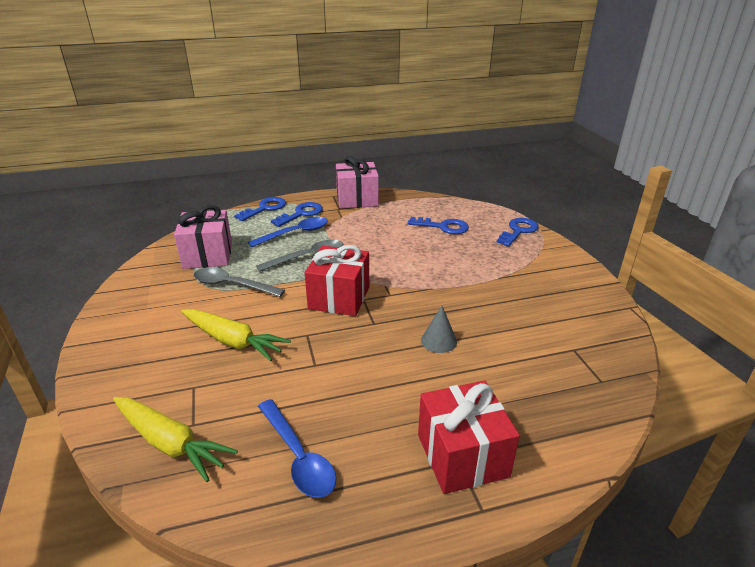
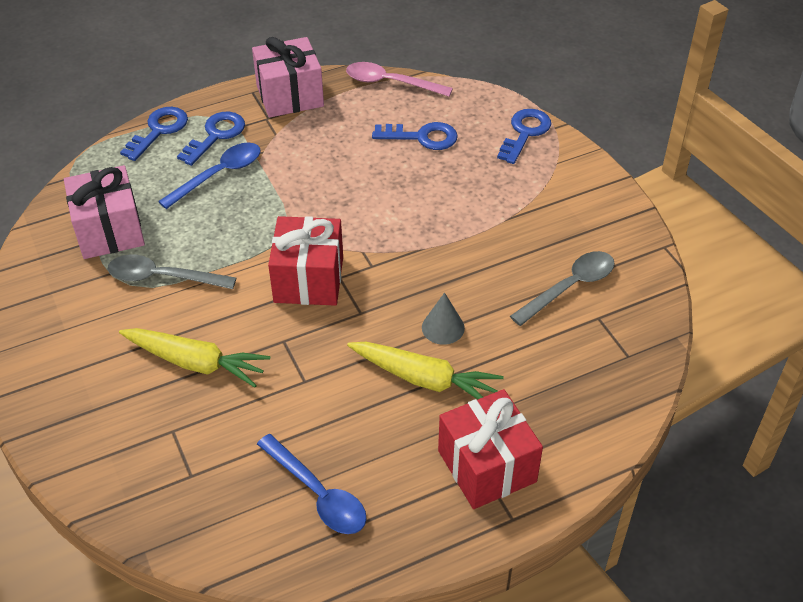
camera: 10 degrees left, 15 degrees up
(170, 443) = (175, 500): yellow carrot -> yellow carrot (425, 379)
(308, 257) = (249, 216): grey spoon -> grey spoon (570, 287)
(426, 199) = (390, 83): none -> pink spoon

